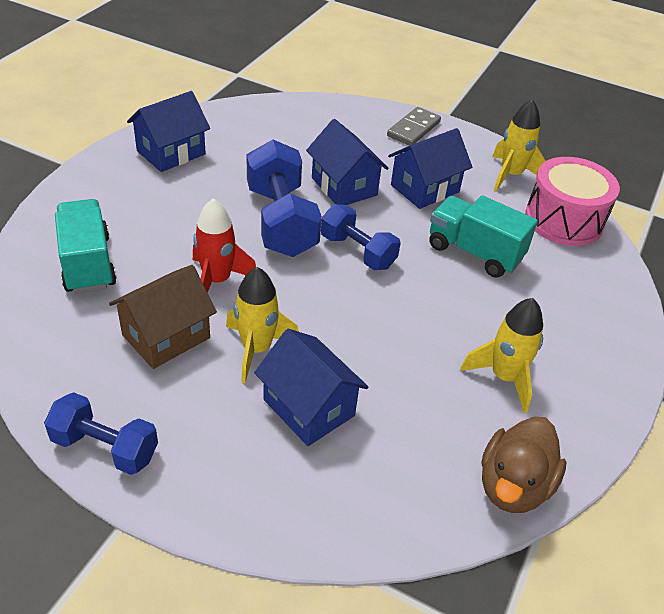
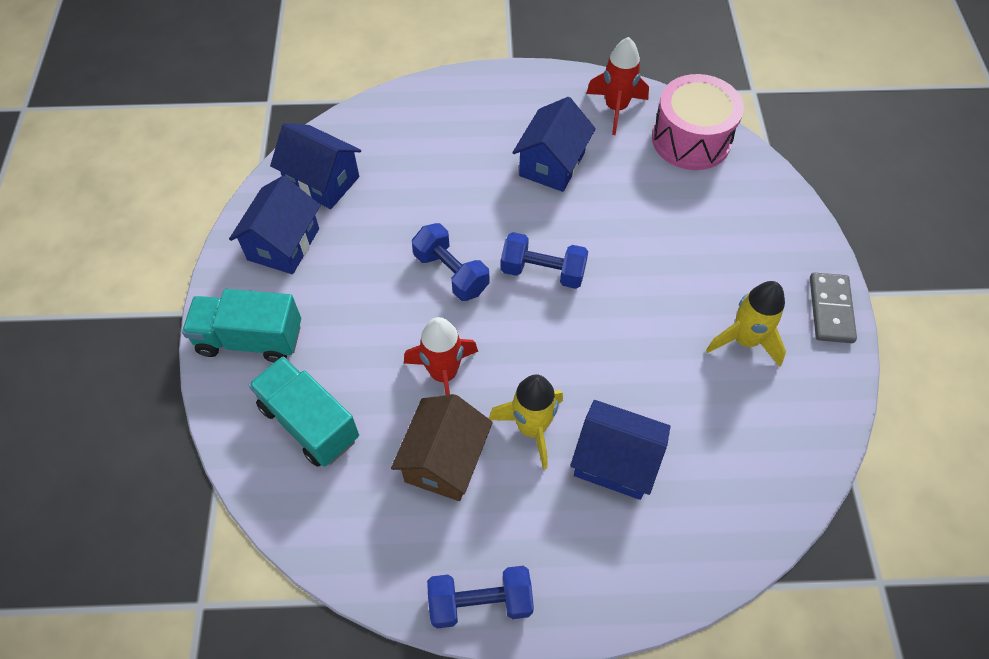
camera: 25 degrees left, 15 degrees up
(281, 221) = (451, 273): blue dumbbell -> blue dumbbell, size x0.63
(344, 186) = (479, 200): blue house -> blue house (322, 181)
(413, 129) = (494, 93): grey domino -> grey domino (831, 309)
(474, 252) = (640, 218): turquoise truck -> turquoise truck (250, 339)
(510, 175) = (616, 108): yellow rocket -> red rocket
(513, 486) = (812, 441): brown duck -> none

